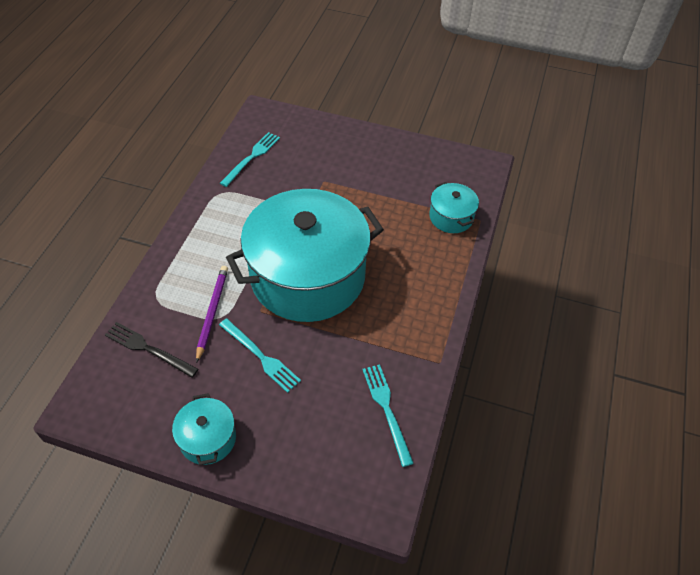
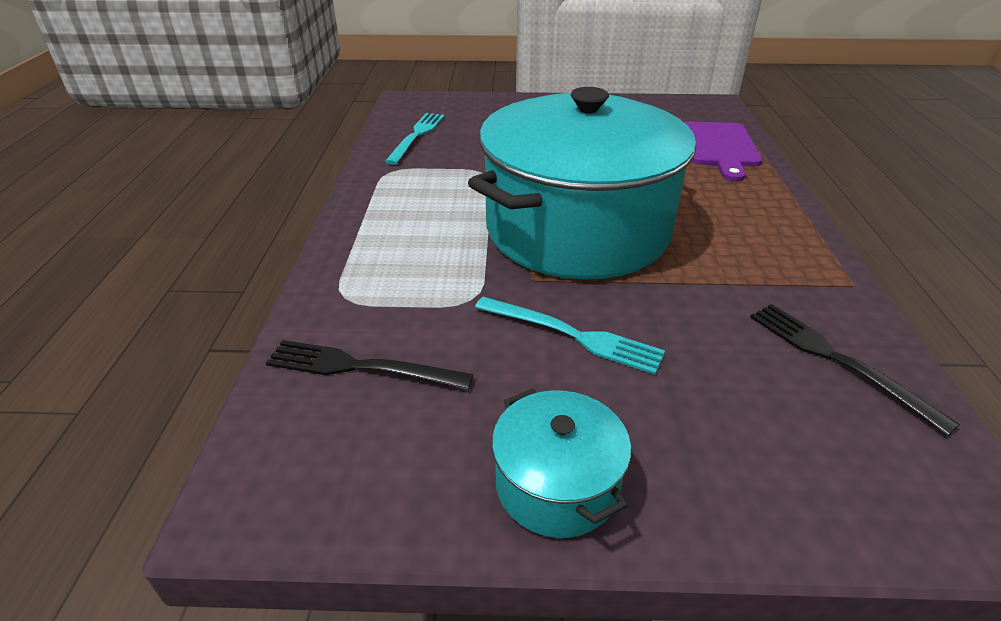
camera: 15 degrees left, 15 degrees down
(212, 312) = (452, 296): purple pencil -> none
(387, 410) = (838, 360): turquoise fork -> black fork
(451, 217) = (719, 147): turquoise pot -> purple cutting board

